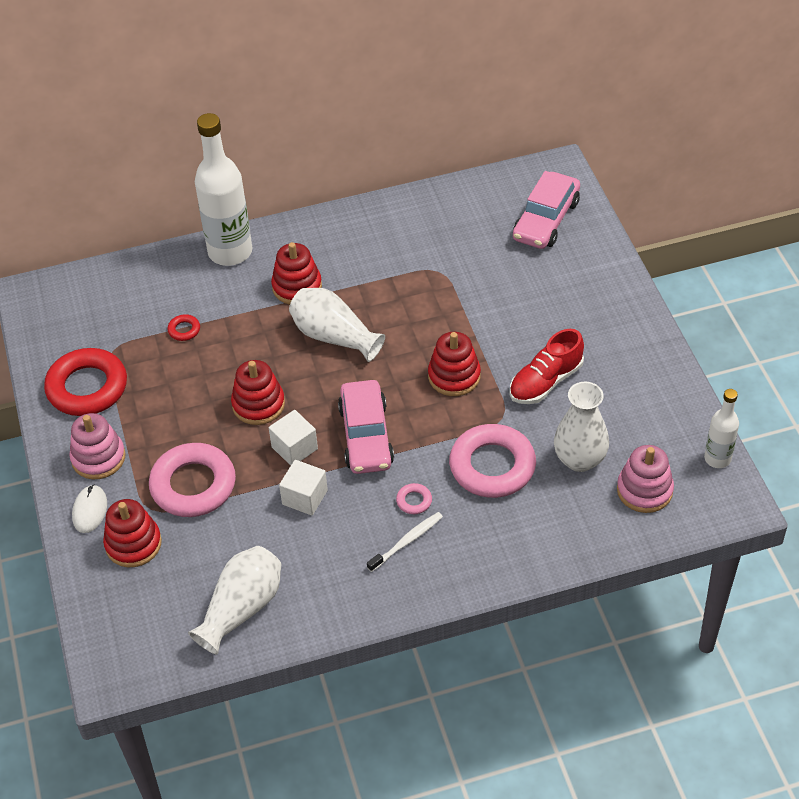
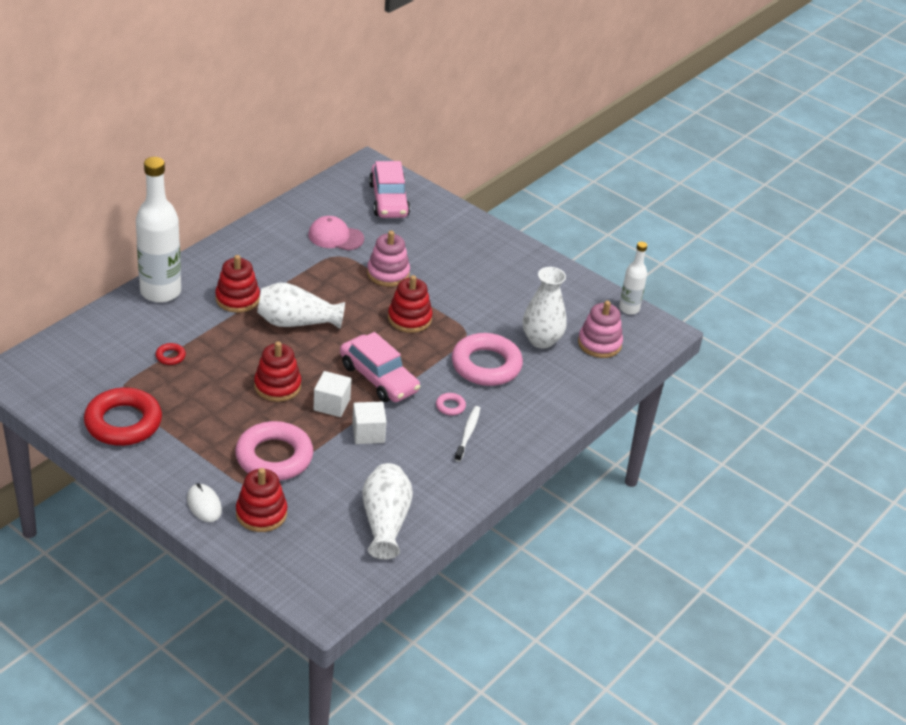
camera: 40 degrees left, 10 degrees down
(98, 458) = (178, 467): pink stacking toy -> pink stacking toy (388, 273)
(453, 247) = (335, 237): none -> pink cap
(545, 382) = (477, 301): red shoe -> none

